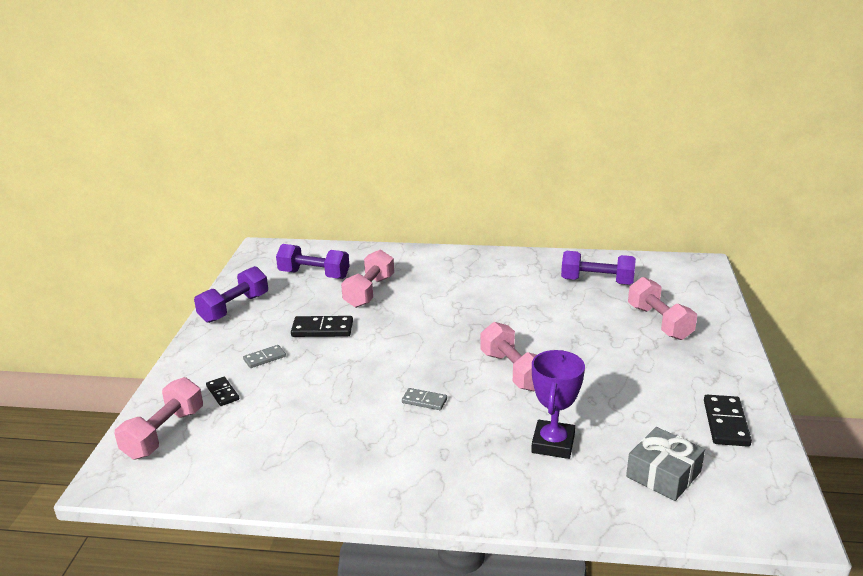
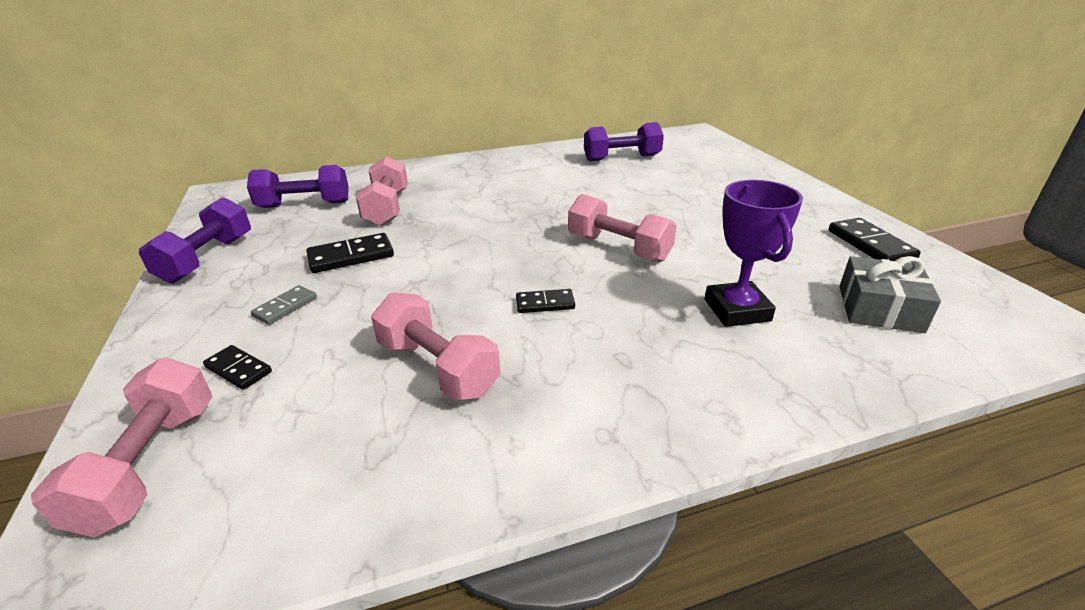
camera: 25 degrees left, 5 degrees up
(424, 401) = (545, 303): grey domino -> black domino
(659, 322) = (712, 178): pink dumbbell -> pink dumbbell (438, 367)

